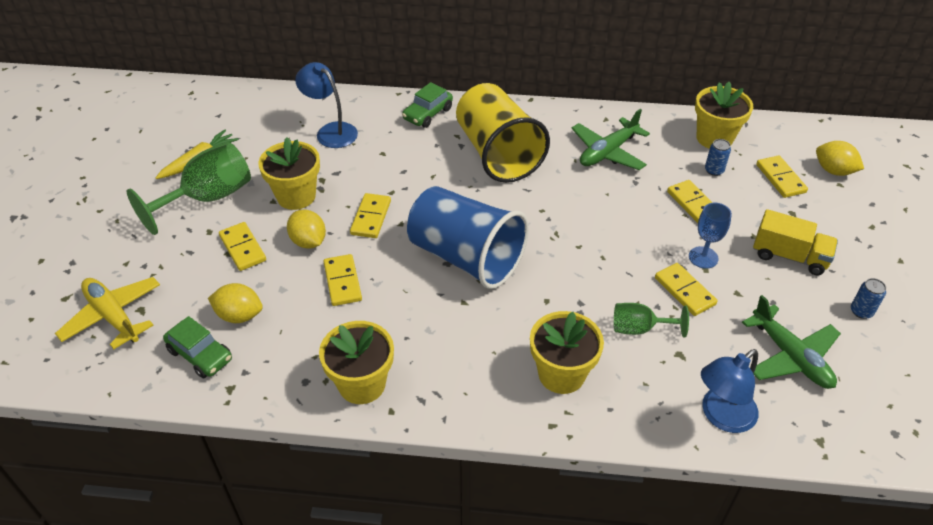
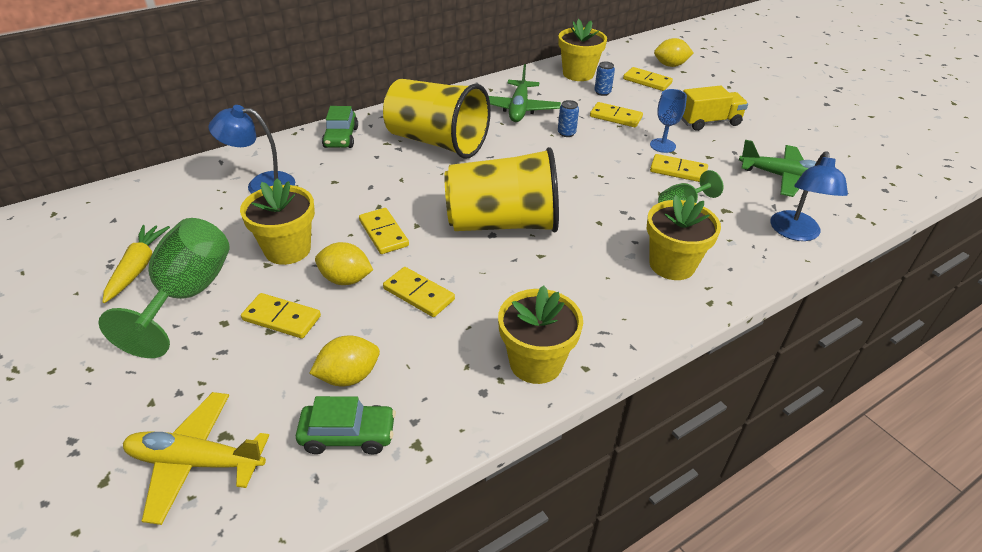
camera: 40 degrees left, 5 degrees down
(466, 257) = (502, 223): blue cup -> yellow cup
(861, 311) = (784, 134): blue can -> blue can (566, 133)

